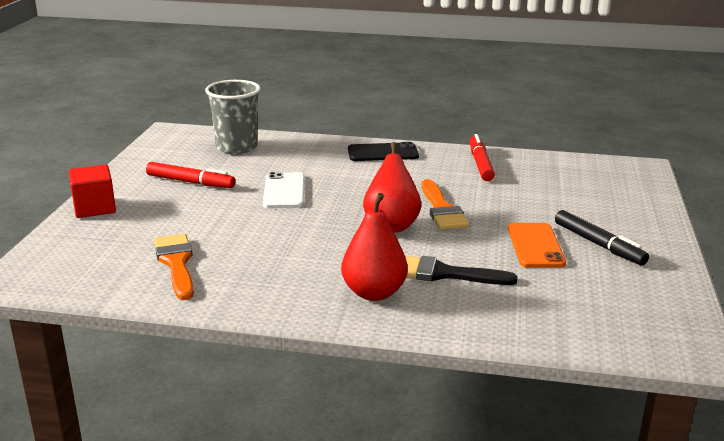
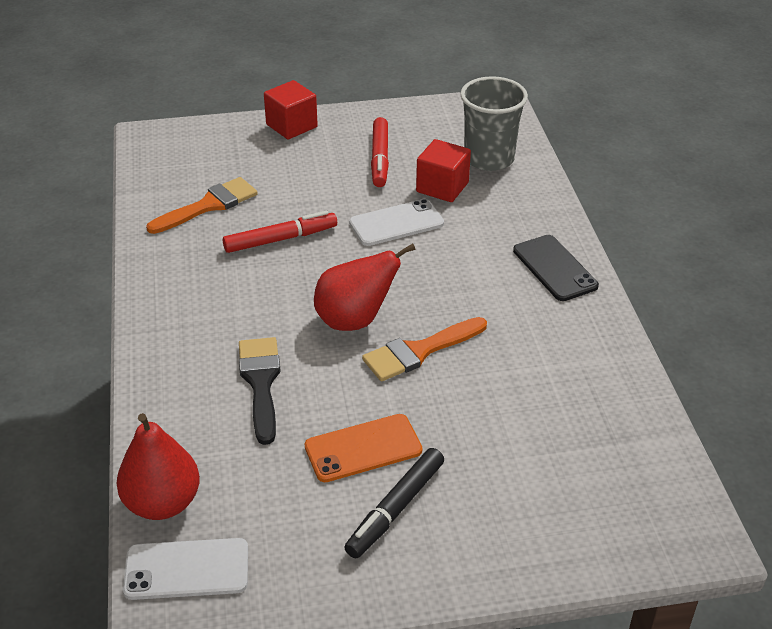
camera: 70 degrees right, 15 degrees up
(255, 168) = (442, 187): none -> red cube
(374, 293) = (201, 341): red pear -> red pear (162, 503)
(480, 164) = (582, 360): red marker -> red marker (280, 239)
(644, 334) = (187, 569): none -> white phone

